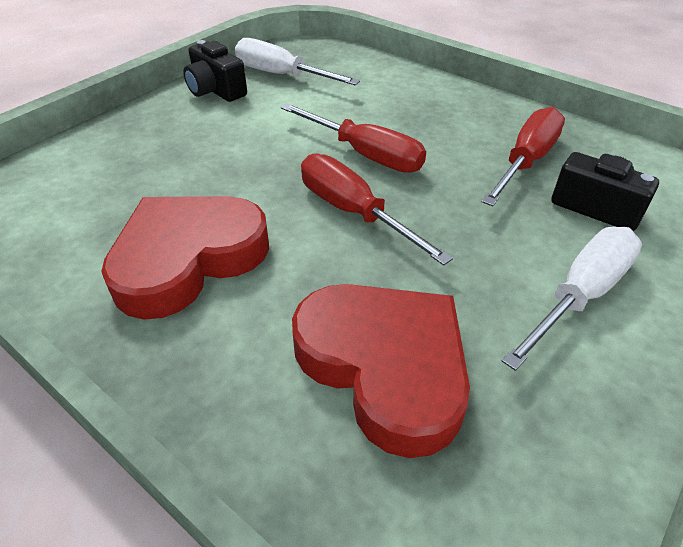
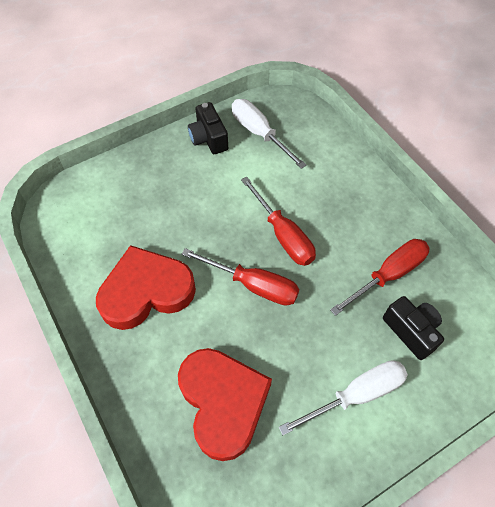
camera: 20 degrees right, 15 degrees up
(353, 212) = (253, 285): red screwdriver -> red screwdriver turned 135 degrees clockwise

